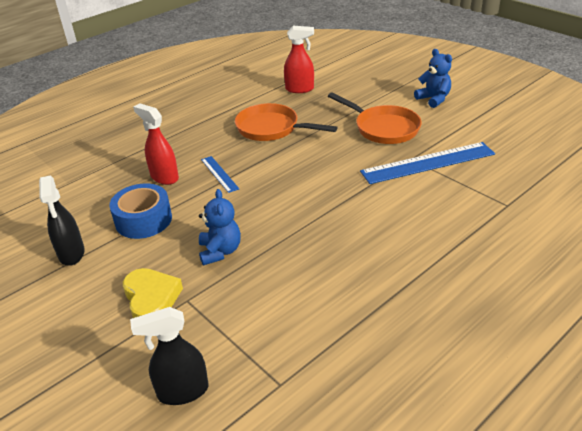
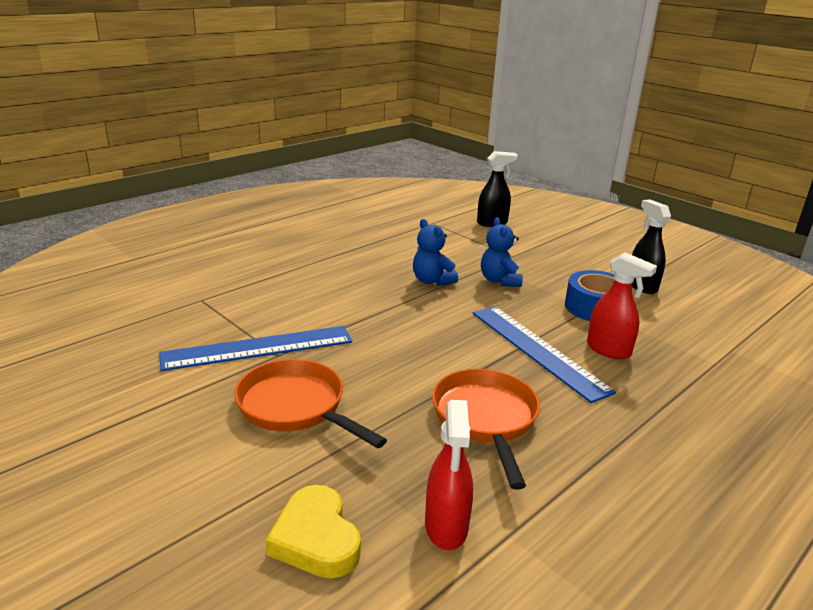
camera: 175 degrees right, 10 degrees down
(151, 299) = (542, 257): yellow heart -> yellow heart (316, 539)
(219, 174) = (537, 350): blue ruler -> blue ruler, size x1.99
(271, 128) = (485, 419): orange pan -> orange pan turned 120 degrees counterclockwise
(300, 89) = (446, 527): red spray bottle -> red spray bottle turned 90 degrees counterclockwise
(433, 99) = (168, 470): blue teddy bear -> blue teddy bear (432, 281)

